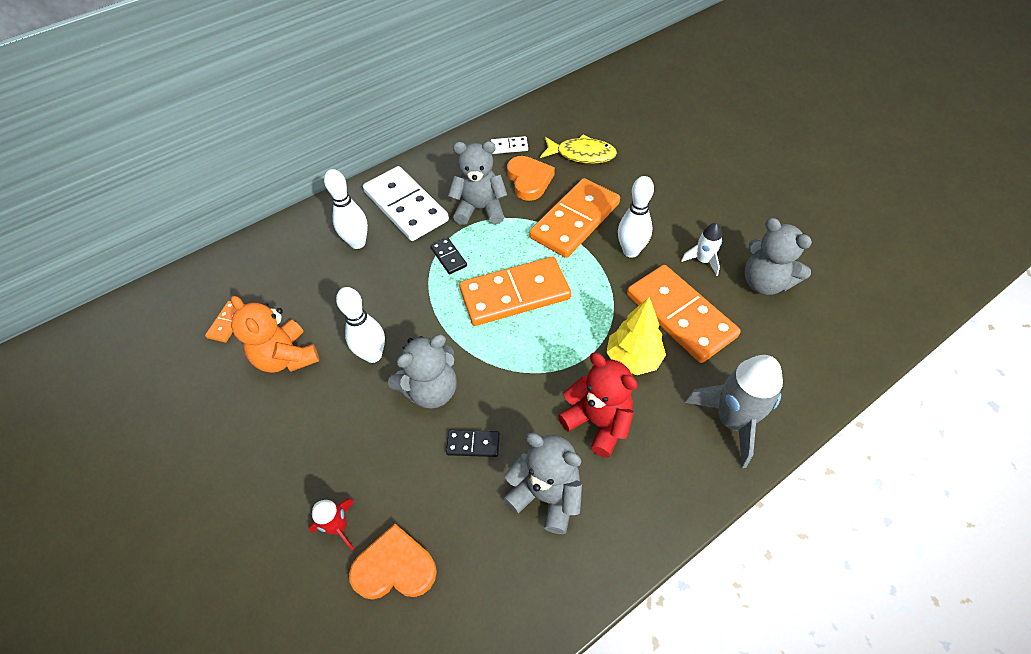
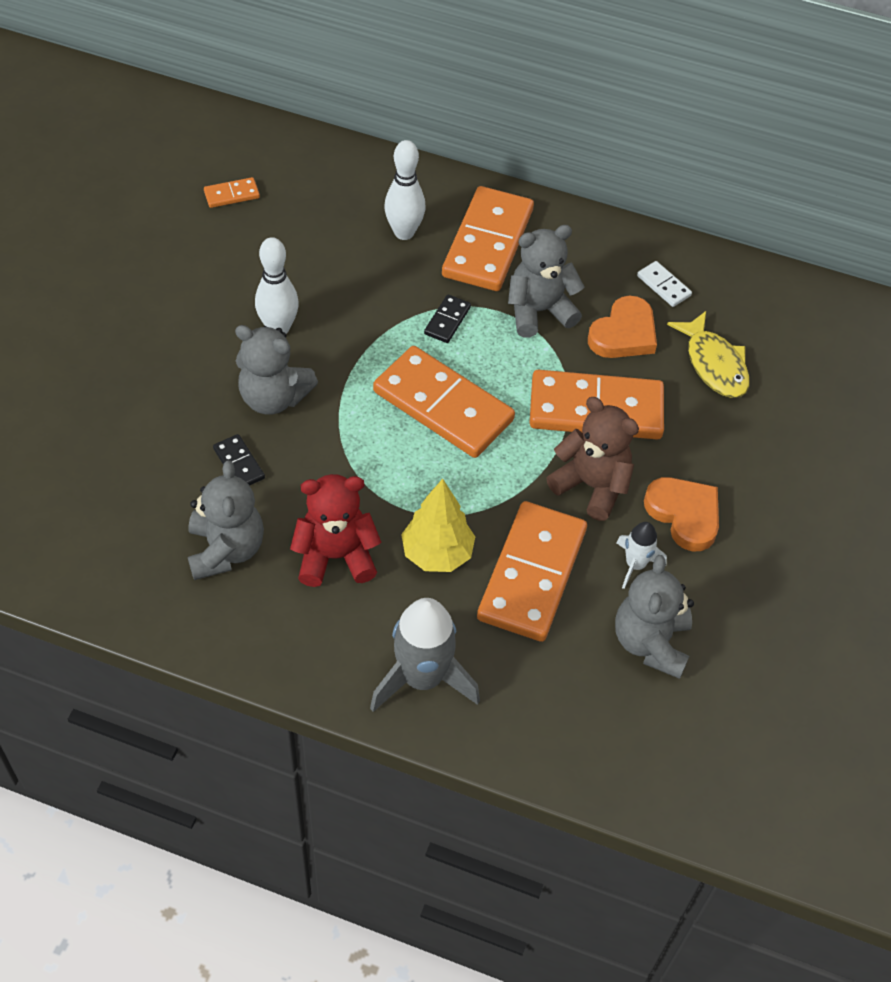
camera: 50 degrees right, 0 degrees up
(287, 357) = (227, 263): orange teddy bear -> none
(339, 527) = (93, 408): red rocket -> none
(395, 567) = (84, 469): orange heart -> orange heart (684, 515)
(405, 206) = (487, 243): white domino -> orange domino
(480, 209) = (539, 311): grey teddy bear -> grey teddy bear turned 75 degrees counterclockwise
(598, 422) = (335, 556): red teddy bear -> red teddy bear turned 105 degrees counterclockwise
(631, 251) = (592, 485): white bowling pin -> brown teddy bear

